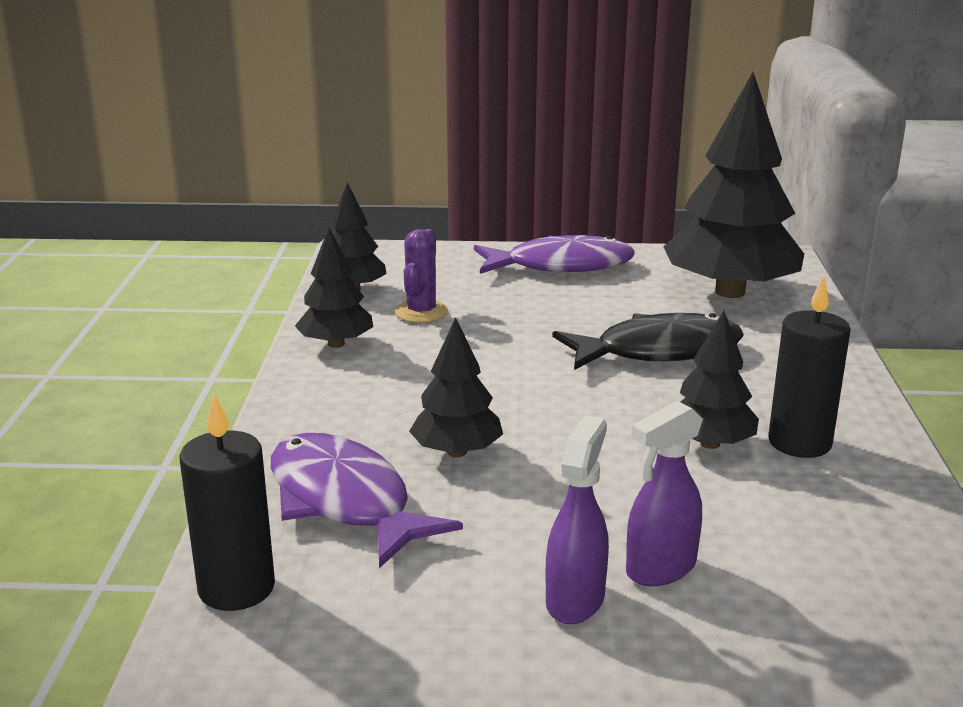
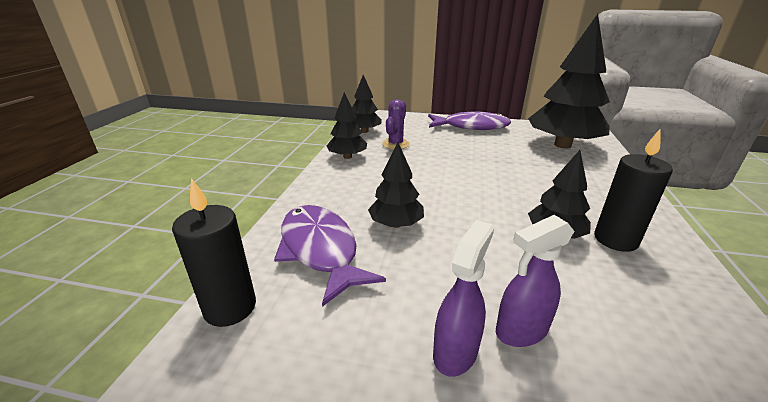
camera: 10 degrees right, 5 degrees up
(658, 351) = (522, 174): black fish -> none

